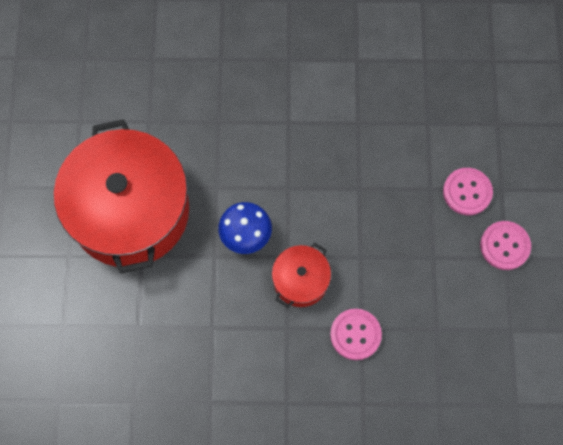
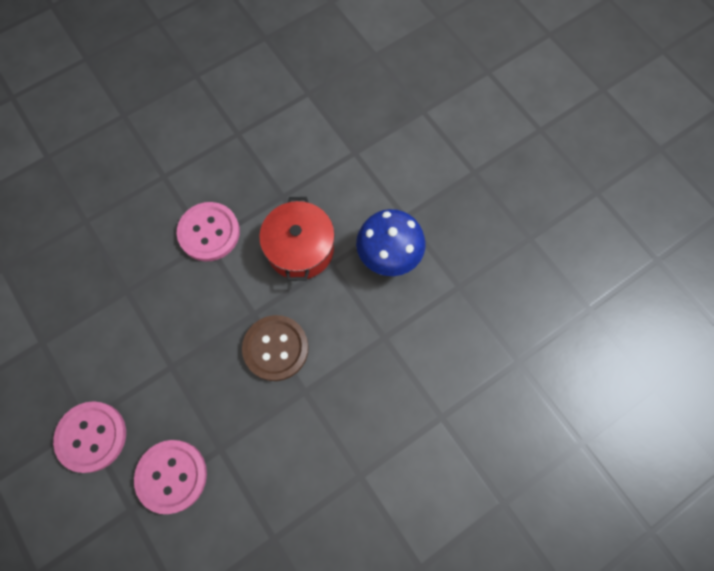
camera: 145 degrees right, 0 degrees up
(130, 211) = (522, 204): red pot -> none
(360, 225) = (276, 348): none -> brown button

